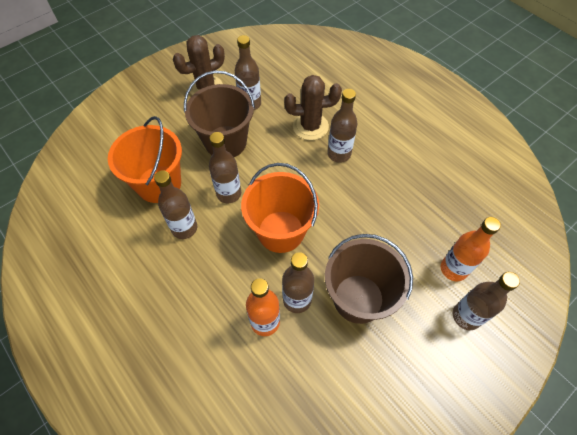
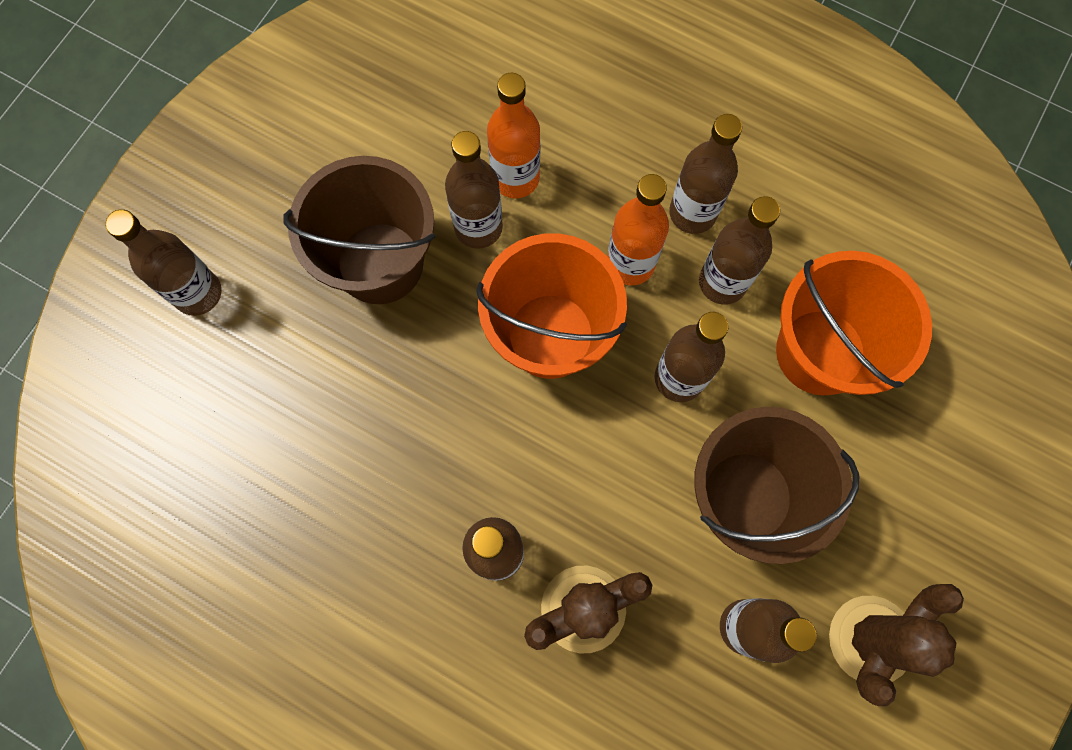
camera: 160 degrees right, 15 degrees up
(179, 267) = (692, 213): none -> brown bottle
(453, 269) = (226, 369): orange bottle -> orange bottle (630, 263)

